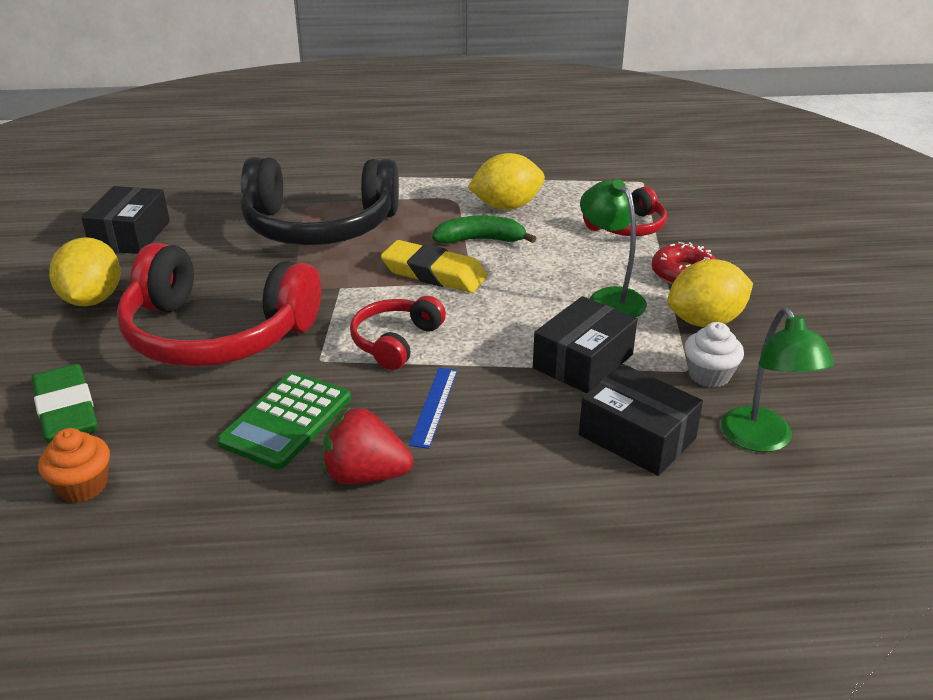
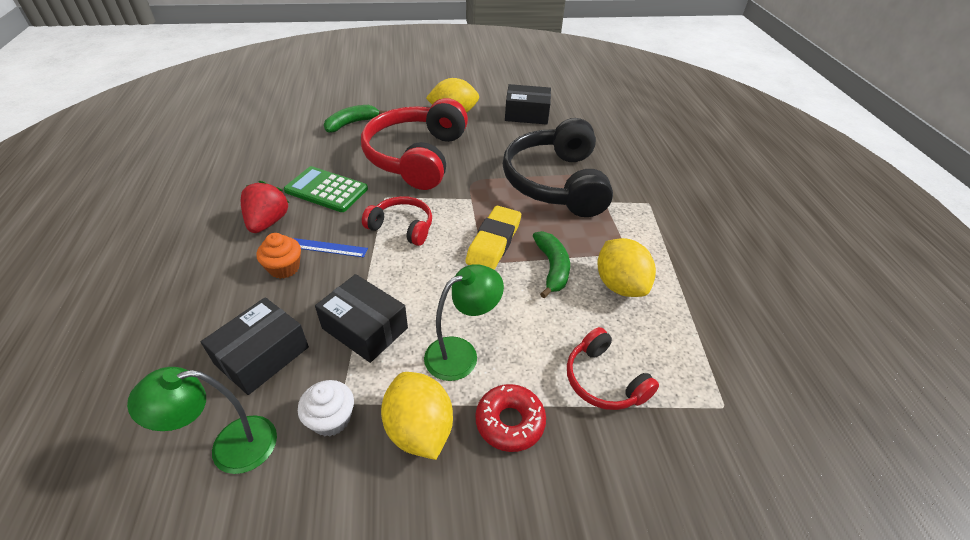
camera: 85 degrees right, 10 degrees up
(66, 411) = (351, 123): green eraser -> green banana
(82, 486) = (292, 137): orange cupcake -> orange cupcake (284, 268)

